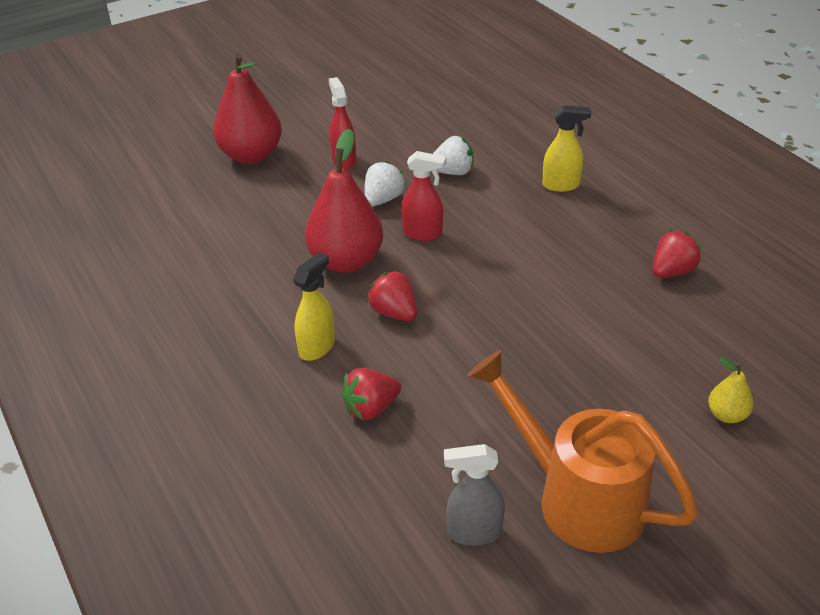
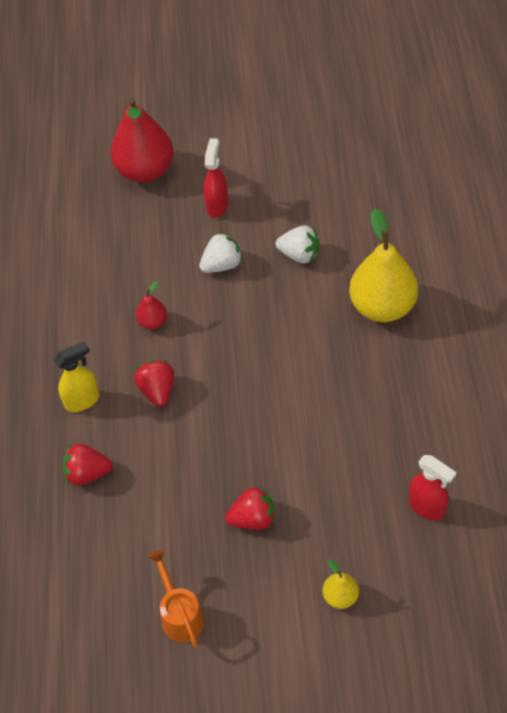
camera: 30 degrees right, 15 degrees up
(346, 261) = (153, 322): red pear -> red pear, size x0.46
(423, 234) = (230, 316): red spray bottle -> red spray bottle (427, 507)
(473, 532) = (93, 607): grey spray bottle -> none
(561, 185) = (382, 307): yellow spray bottle -> yellow pear
(578, 498) = (180, 614): orange watering can -> orange watering can, size x0.53
(672, 271) = (406, 441): red strawberry -> red strawberry (253, 519)

